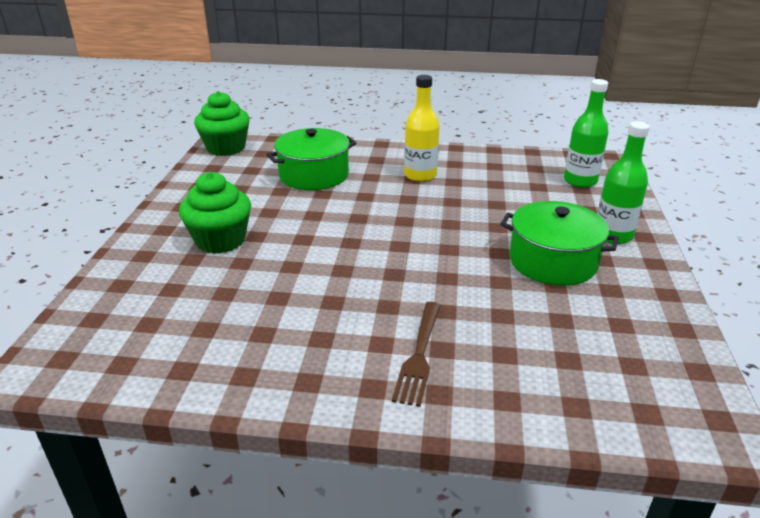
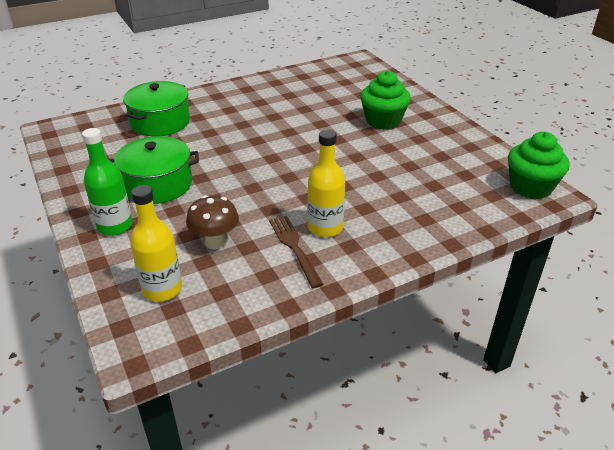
camera: 145 degrees right, 5 degrees up
(314, 175) = (411, 189): green pot -> green pot (160, 122)
(419, 355) = (206, 111): brown fork -> brown fork (294, 247)
(520, 194) = (215, 242): none -> brown mushroom
(580, 181) = (162, 289): green bottle -> yellow bottle

